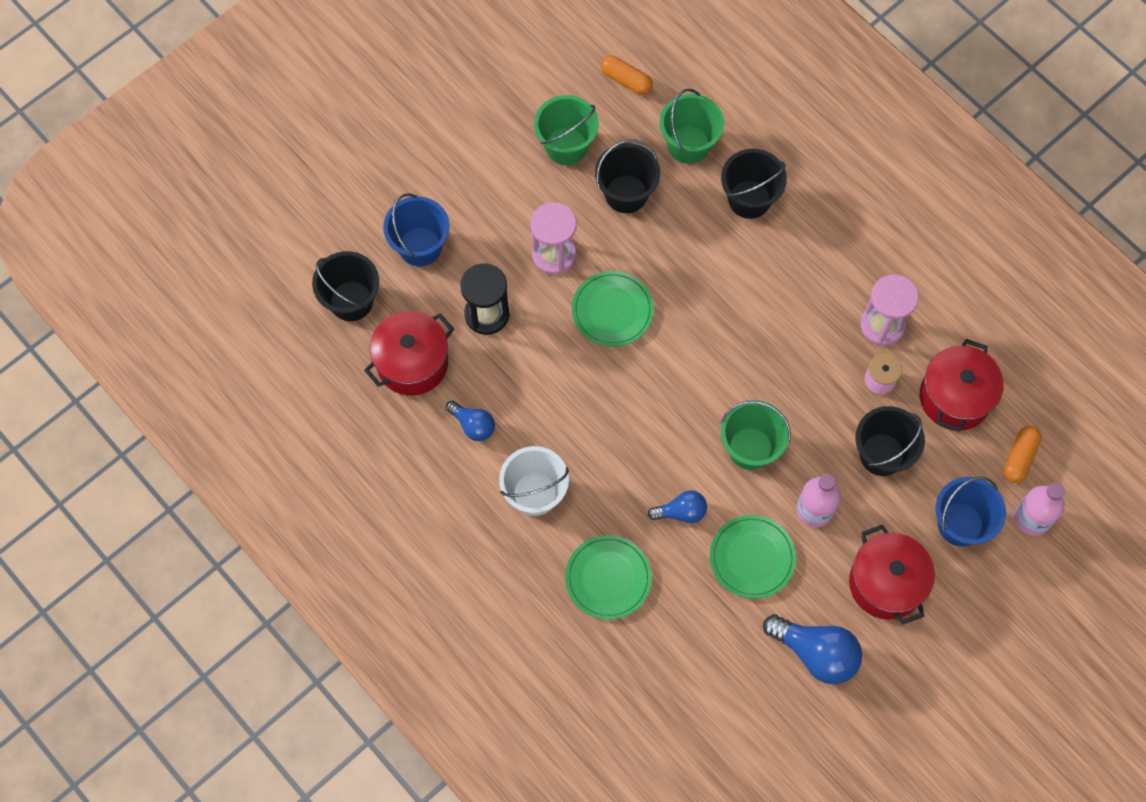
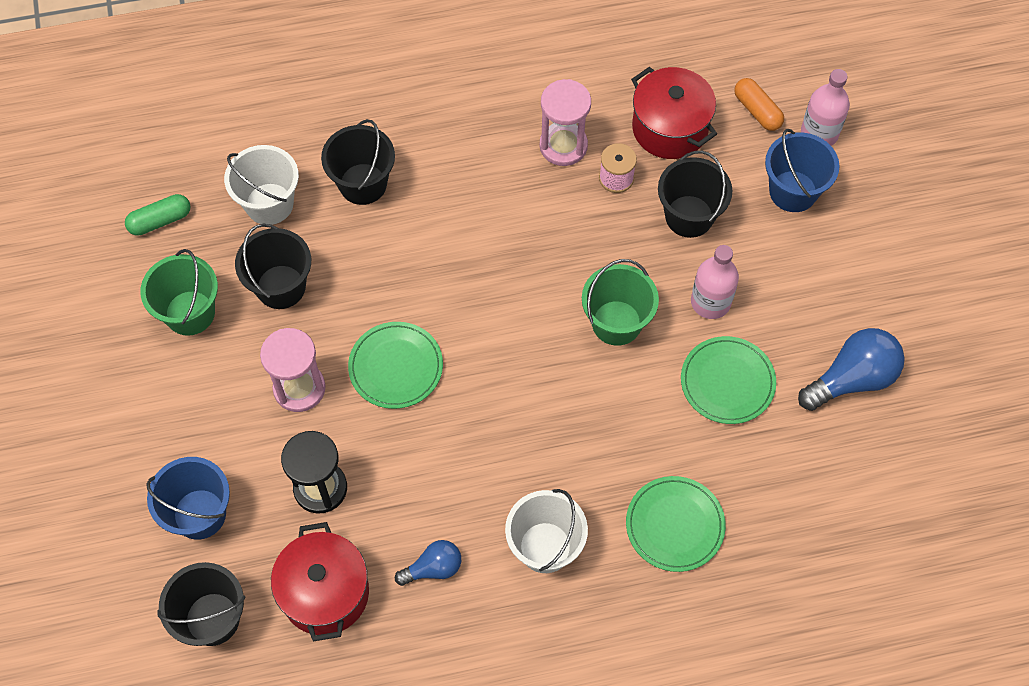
camera: 60 degrees left, 5 degrees down
(626, 80) = (160, 221): orange capsule -> green capsule
(681, 512) = (645, 420): blue light bulb -> none
(689, 145) = (269, 204): green bucket -> white bucket
(886, 583) = (816, 282): red pot -> none

